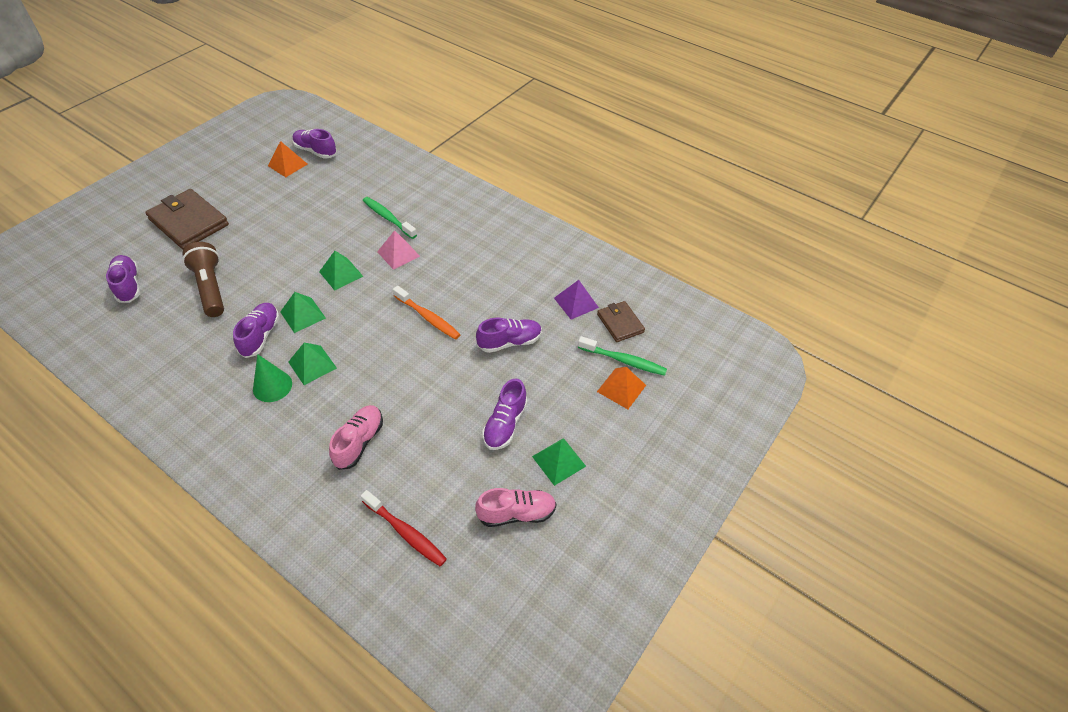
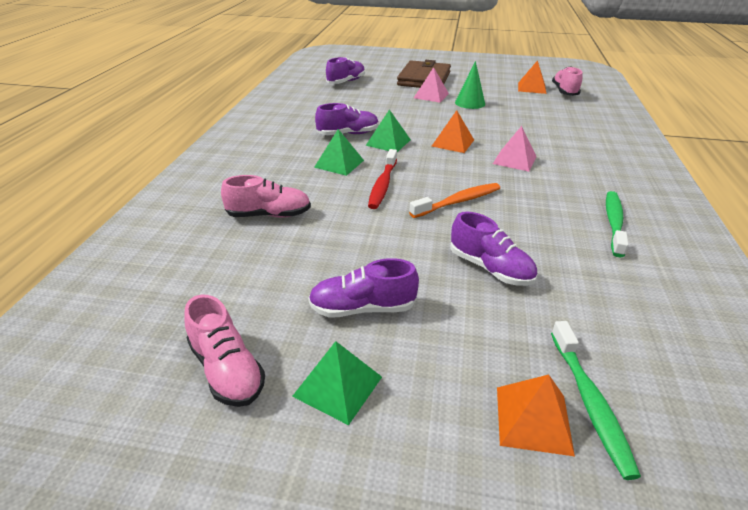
camera: 65 degrees right, 15 degrees down
(210, 288) = (374, 103): brown flashlight -> none
(234, 238) = (431, 95): none -> pink pyramid
(272, 386) = (301, 155): green cone -> green cone (470, 103)
(315, 151) = (564, 91): purple shoe -> pink shoe
(341, 274) = (453, 143): green pyramid -> orange pyramid
(388, 218) = (548, 141): green toothbrush -> green toothbrush (613, 223)
(406, 532) = (167, 282): red toothbrush -> red toothbrush (382, 185)
(428, 317) = (458, 201): orange toothbrush -> orange toothbrush turned 135 degrees counterclockwise
(576, 302) = (626, 306): purple pyramid -> none
(620, 323) = (655, 370): brown wallet -> none

